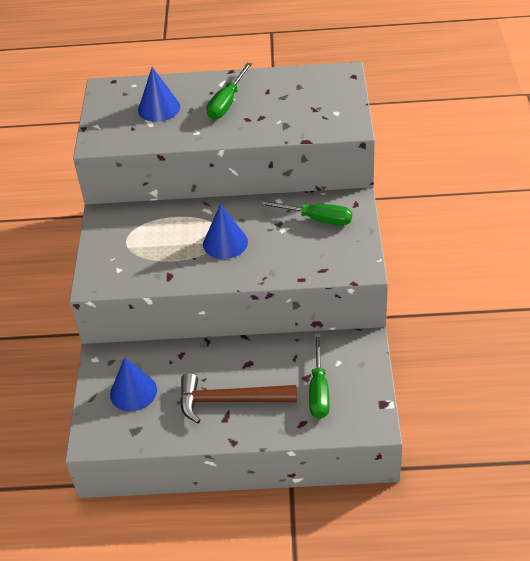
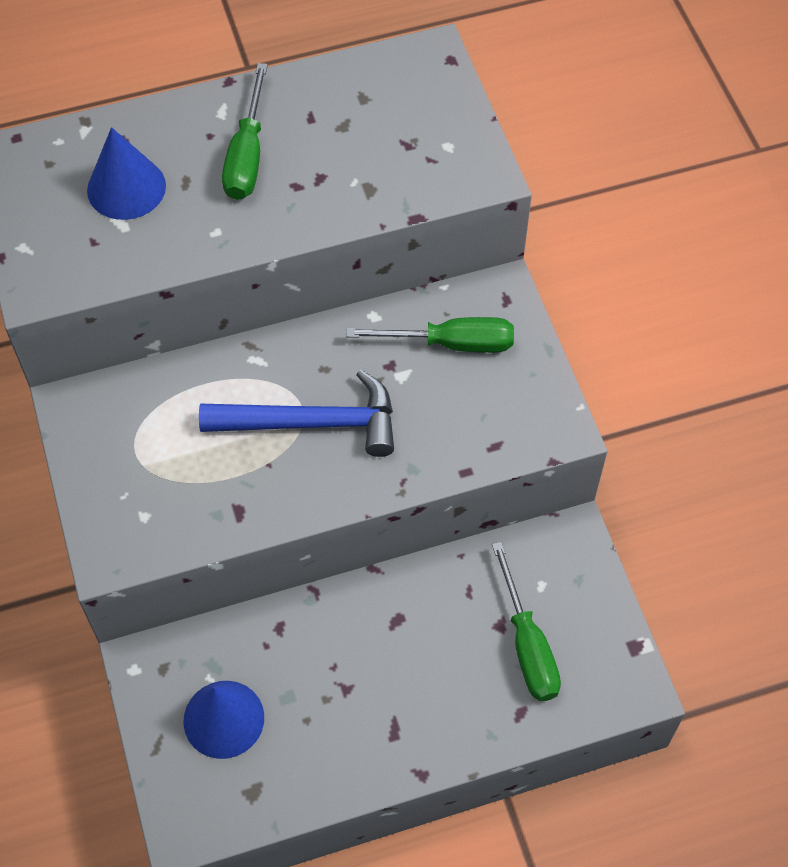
camera: 20 degrees left, 15 degrees up
(225, 243) = (312, 423): blue cone -> blue hammer
(229, 401) = (390, 698): brown hammer -> none

